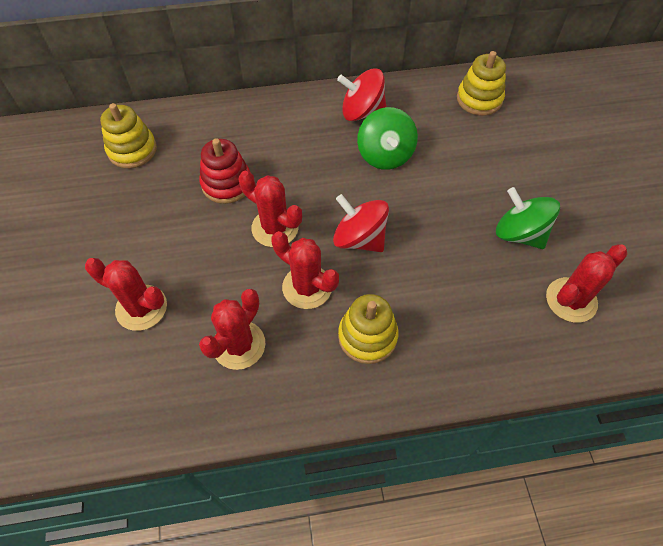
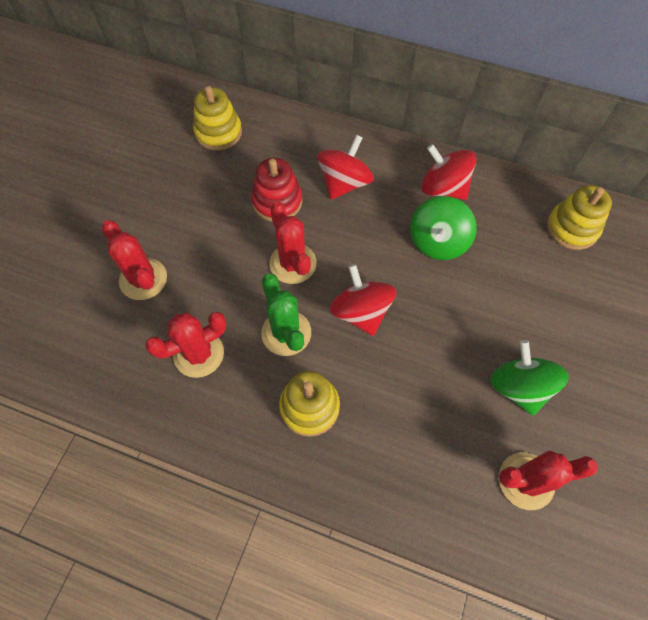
camera: 30 degrees right, 5 degrees up
(276, 143) = (344, 183): none -> red spinning top
(307, 287) = (286, 333): red cactus -> green cactus

